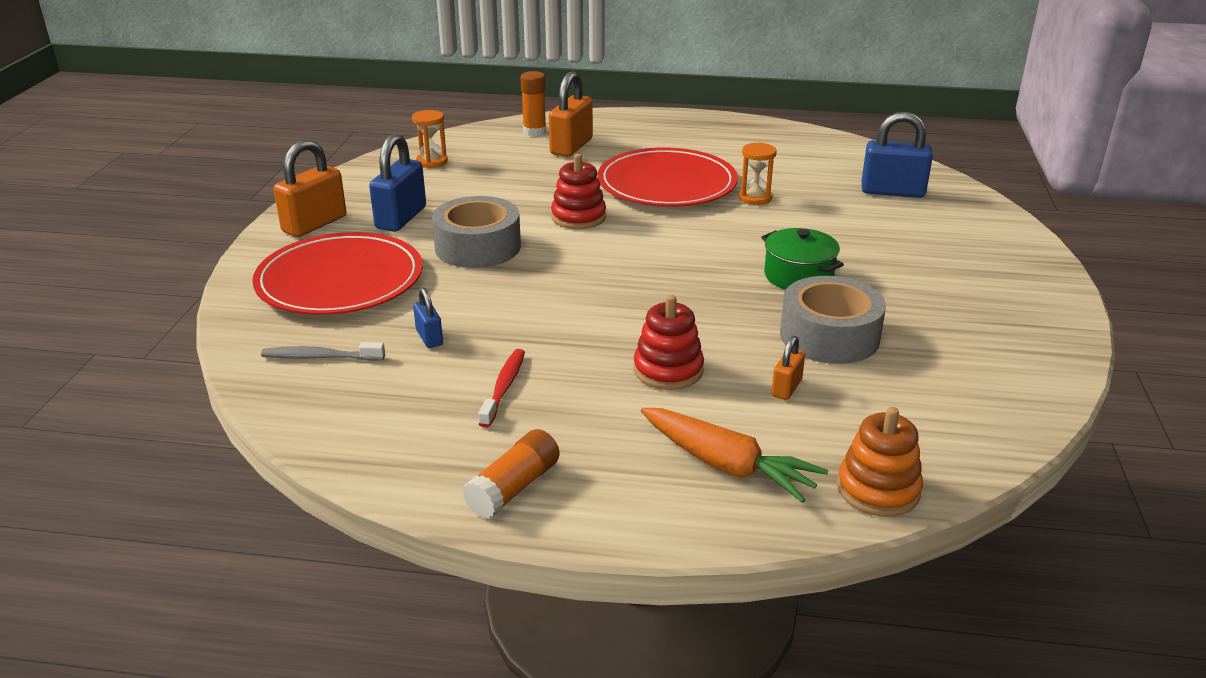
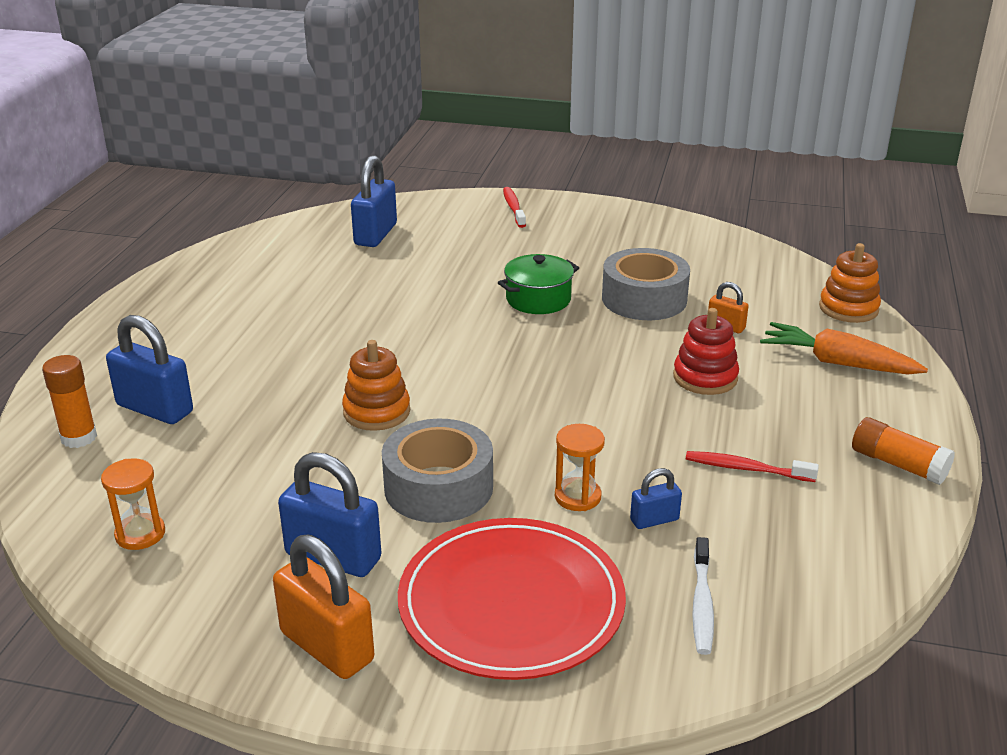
camera: 85 degrees left, 0 degrees up
(320, 357) = (702, 604): grey toothbrush -> white toothbrush
(571, 147) = (155, 409): orange padlock -> blue padlock
(578, 217) = (376, 412): red stacking toy -> orange stacking toy
(667, 184) = (306, 349): red plate -> none
(726, 465) = (837, 363): orange carrot -> orange carrot turned 105 degrees counterclockwise
(755, 198) = (364, 302): orange hourglass -> orange hourglass (577, 497)
(1013, 255) = (513, 208): none -> red toothbrush

